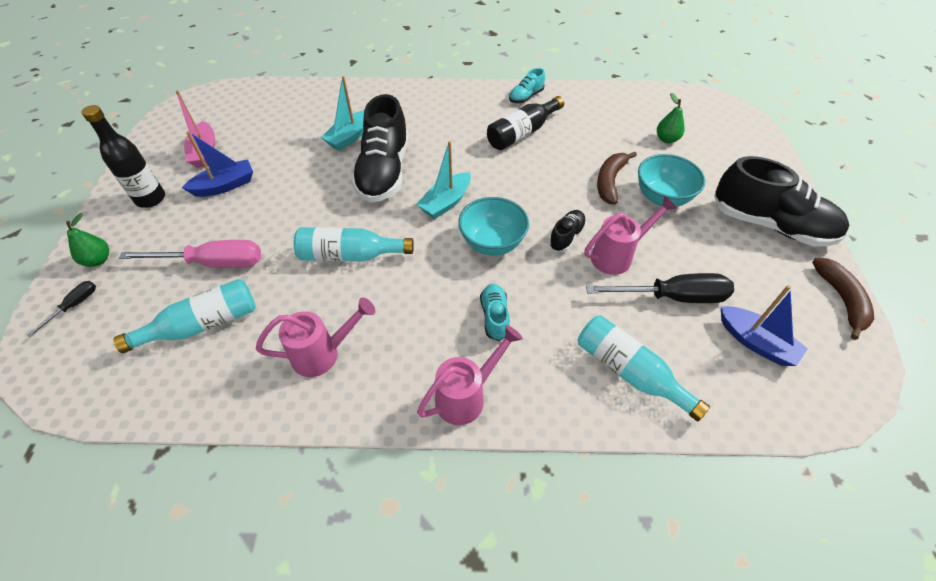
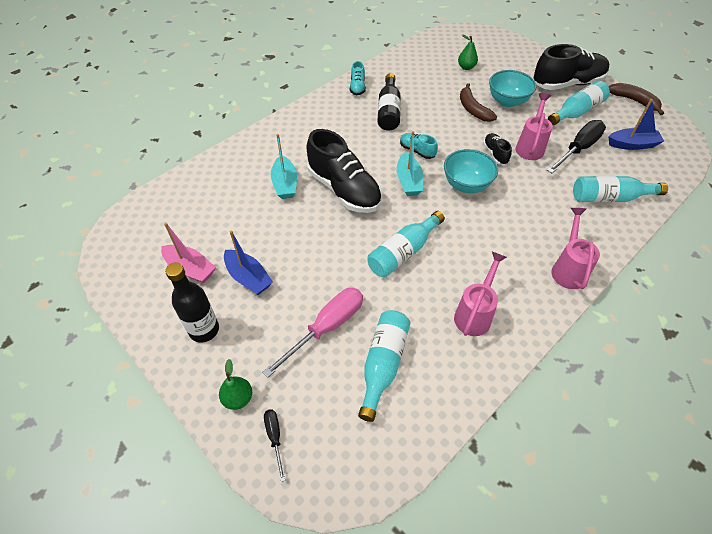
camera: 45 degrees left, 0 degrees up
(225, 186) = (248, 278): blue boat -> blue boat turned 120 degrees clockwise
(494, 316) = (523, 221): turquoise shoe -> turquoise shoe (417, 151)
(734, 260) = (576, 112): none -> turquoise bottle

